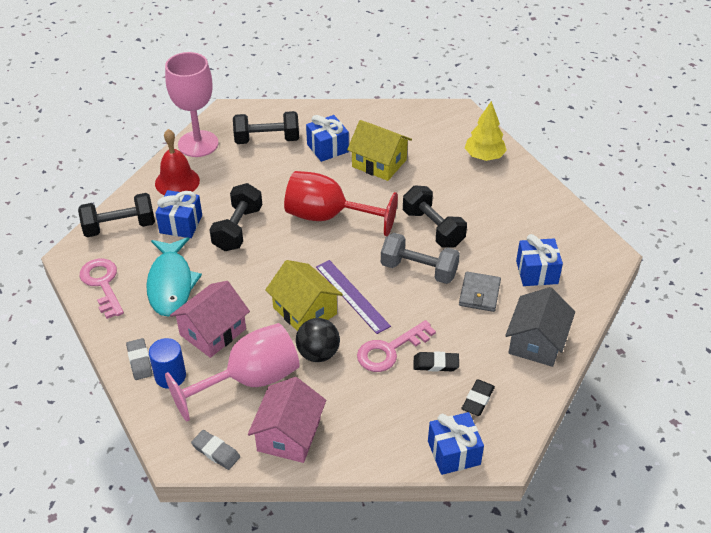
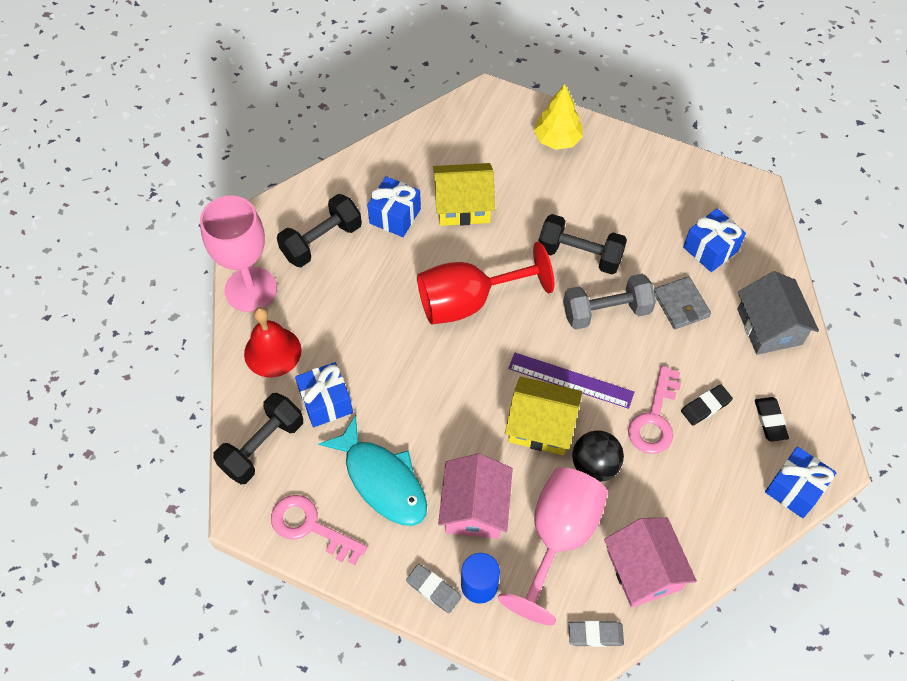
camera: 35 degrees left, 15 degrees up
(238, 229) = (391, 371): black dumbbell -> none

